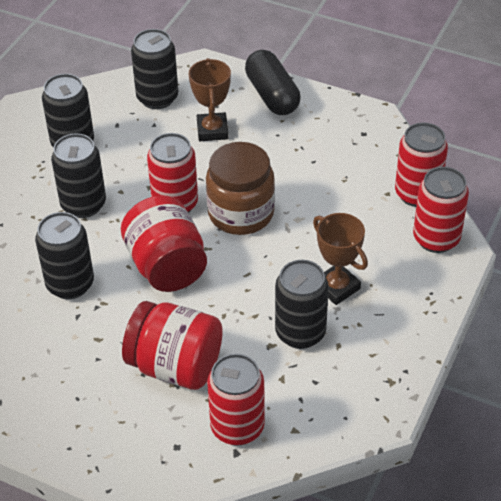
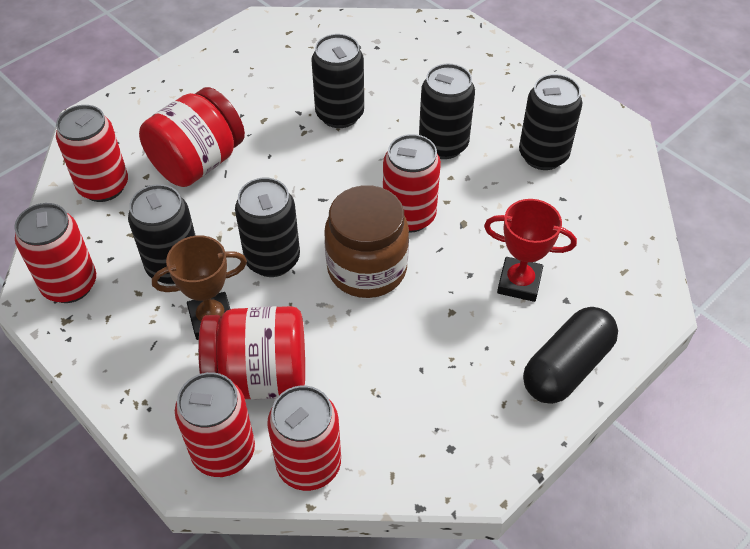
camera: 110 degrees right, 5 degrees up
(157, 98) = (599, 246): black can -> black can (272, 259)
(166, 266) = (323, 187): red jar -> red jar (259, 376)
(212, 130) = (519, 282): brown trophy -> red trophy
(272, 95) = (567, 367): black capsule -> black capsule turned 45 degrees counterclockwise
(356, 396) = (70, 285): none -> red can

